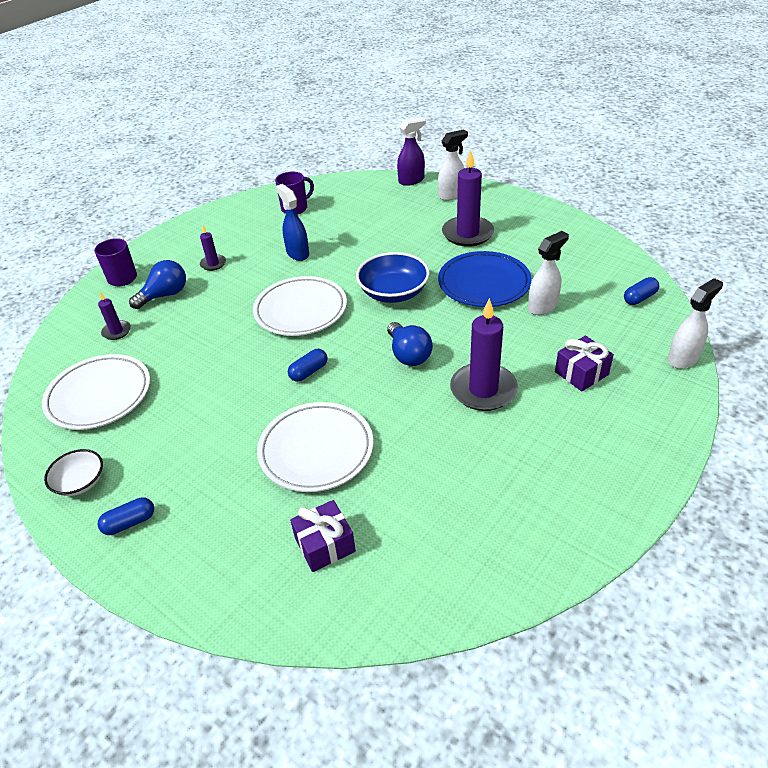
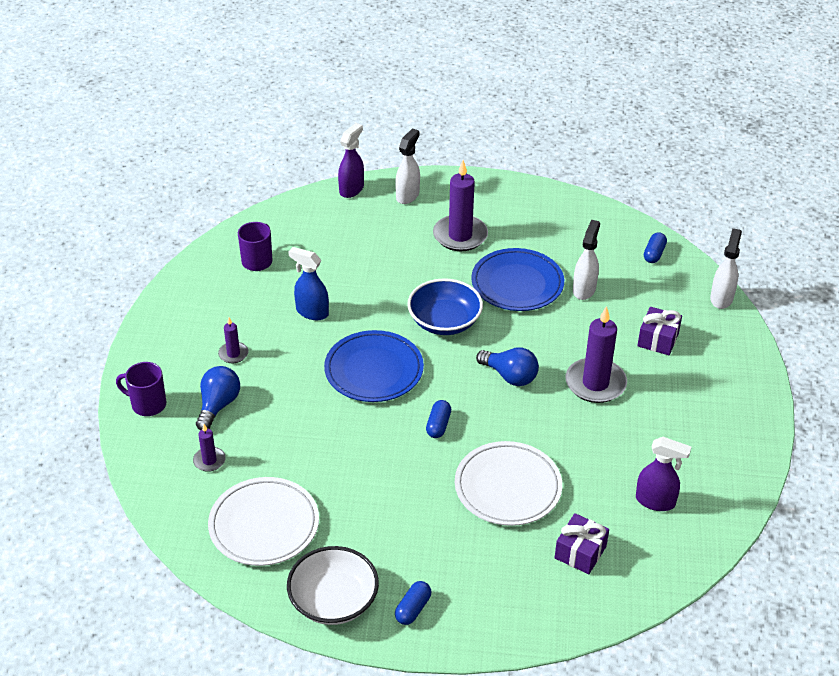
camera: 35 degrees left, 0 degrees up
(80, 482) = (333, 600): white bowl -> white bowl, size x1.65
(300, 310) = (374, 370): white plate -> blue plate
(447, 529) = (655, 501): none -> purple spray bottle

